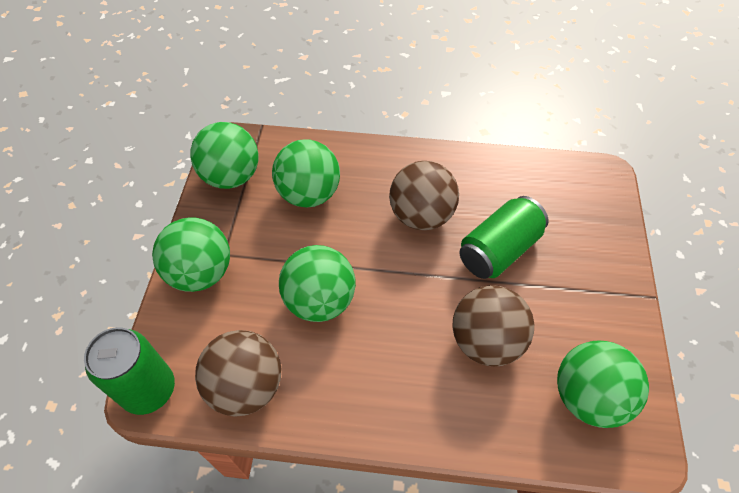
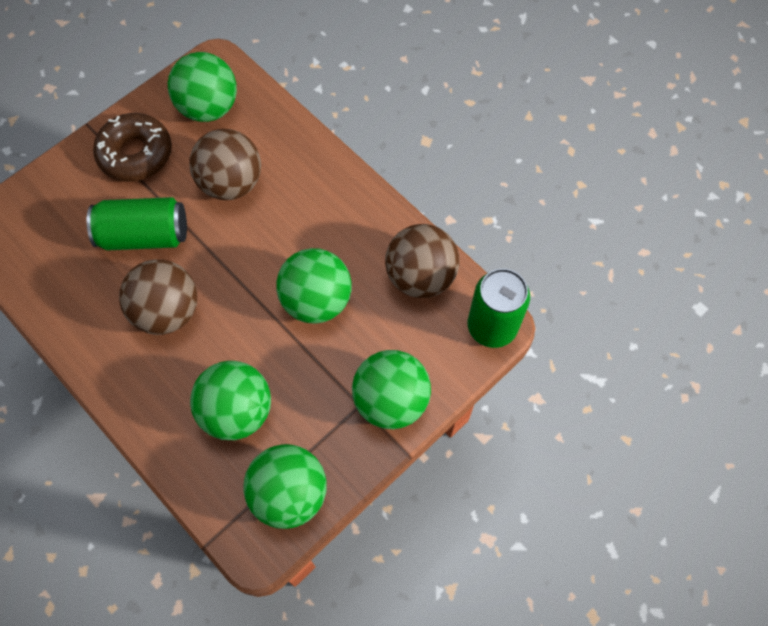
camera: 140 degrees left, 10 degrees up
(586, 303) = (135, 154): none -> brown donut

